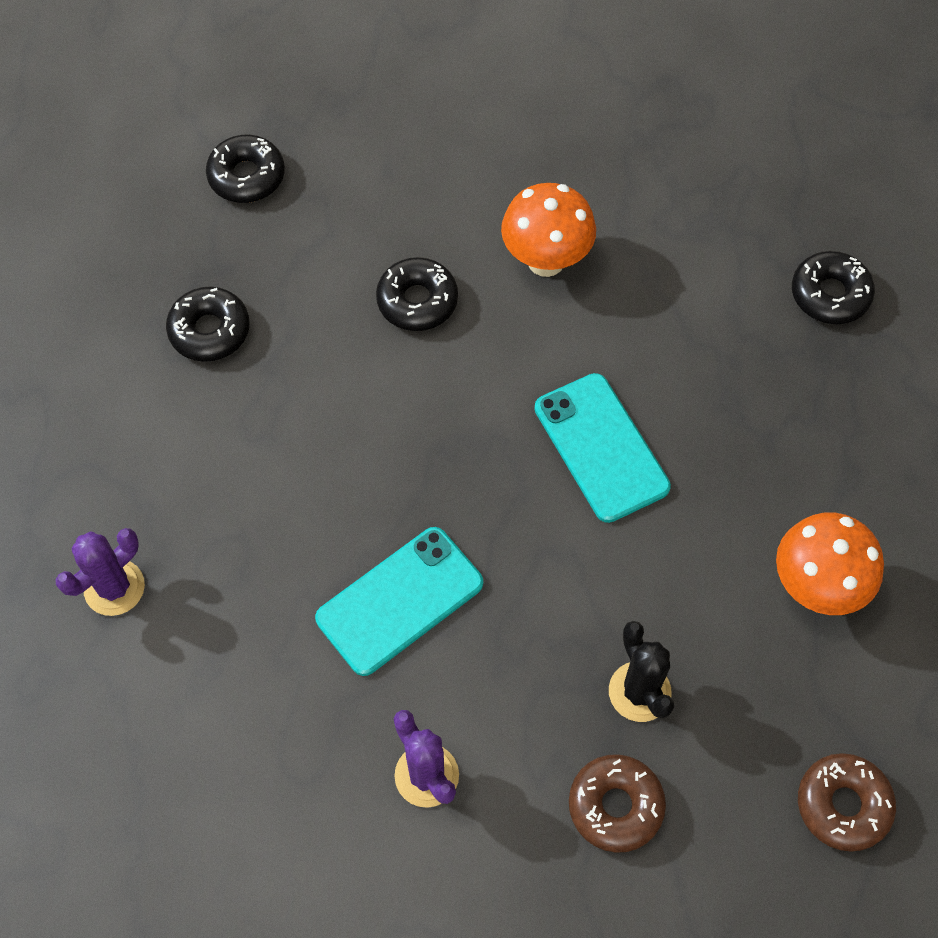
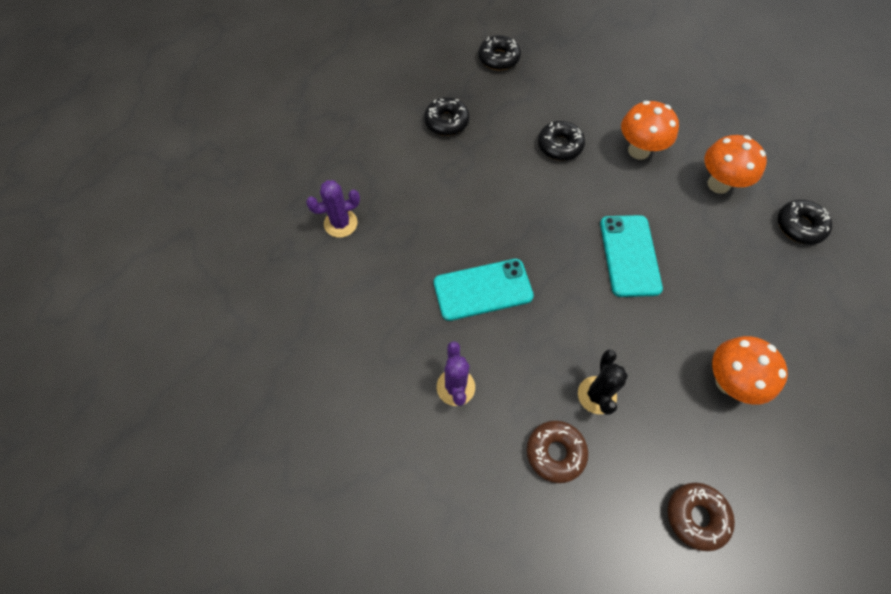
camera: 25 degrees right, 0 degrees up
(688, 271) = (718, 184): none -> orange mushroom

